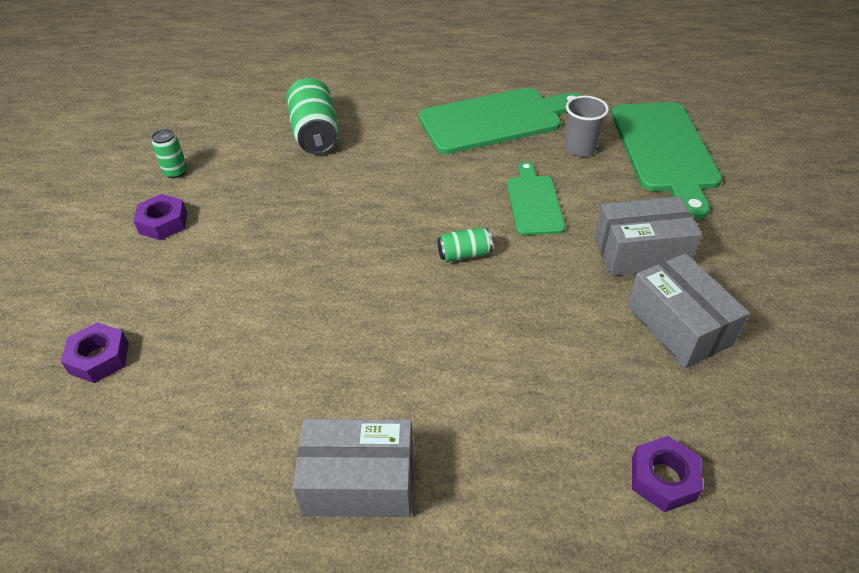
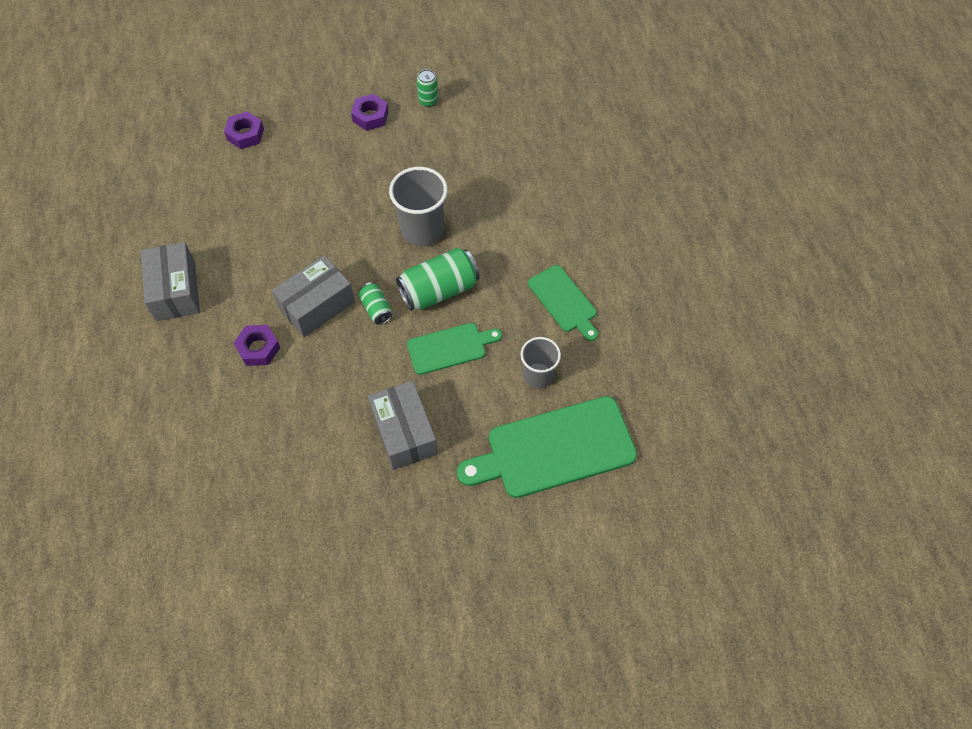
camera: 75 degrees right, 15 degrees up
(315, 133) = (503, 172): green can -> green can (439, 290)
(365, 202) = (422, 230): none -> grey cup
(495, 120) = (564, 301): green cutting board -> green cutting board, size x0.56
(663, 478) = (194, 453): purple nut -> purple nut (258, 348)
(678, 325) = (327, 462): grey box -> grey box (317, 305)

